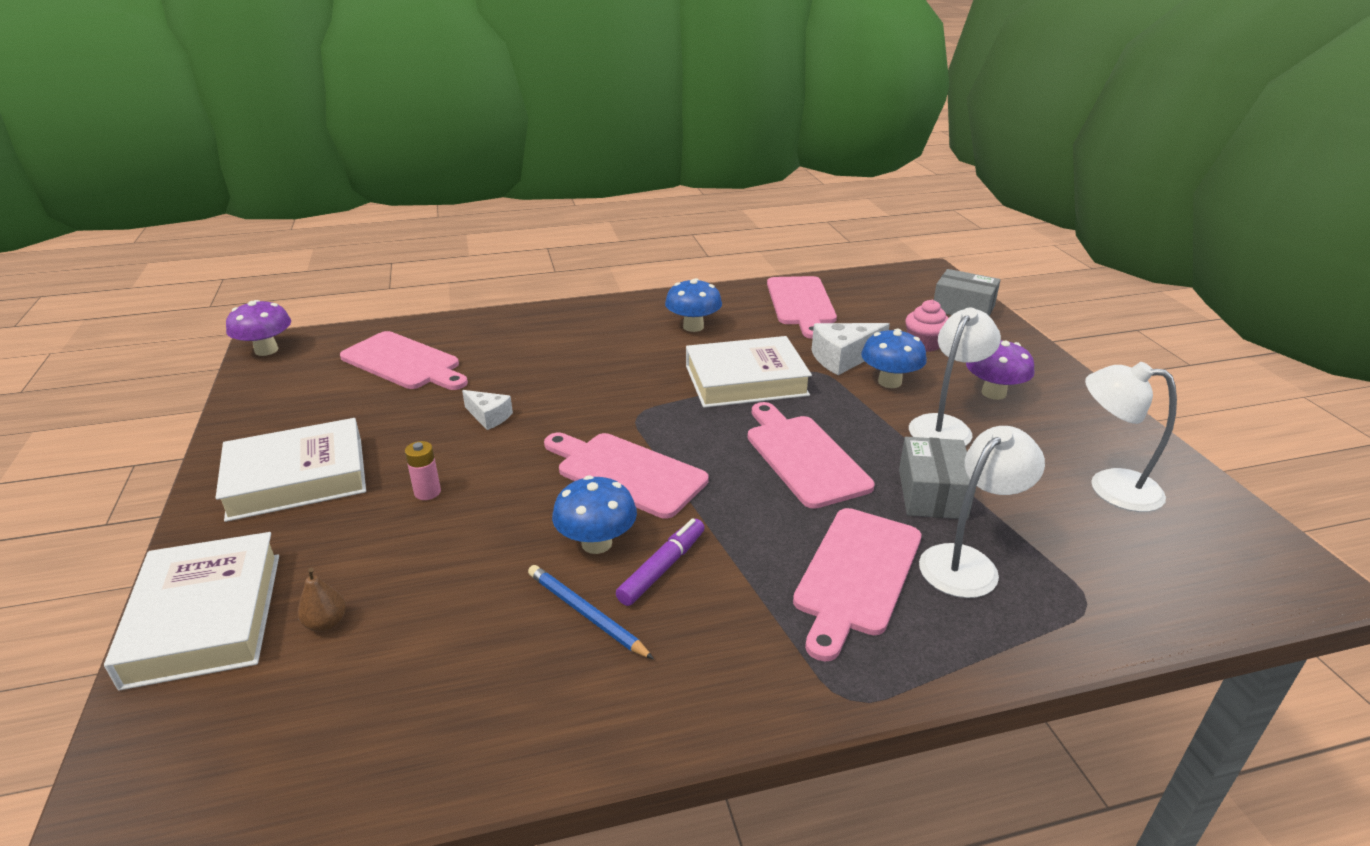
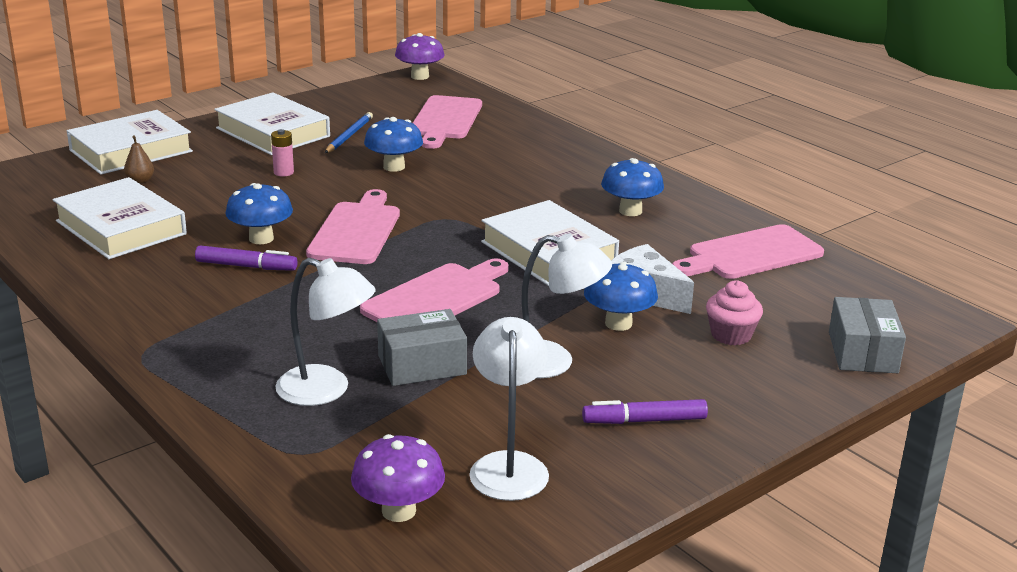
camera: 65 degrees right, 5 degrees down
(467, 666) = (121, 227): none -> white book
(489, 417) = (394, 167): white cheese -> blue mushroom
(586, 614) = (184, 251): blue pencil -> blue pencil (349, 136)
(856, 575) = (280, 342): pink cutting board -> none
(993, 393) = (654, 386): purple mushroom -> purple mushroom (398, 511)
(1045, 410) = (644, 420): none -> purple marker

